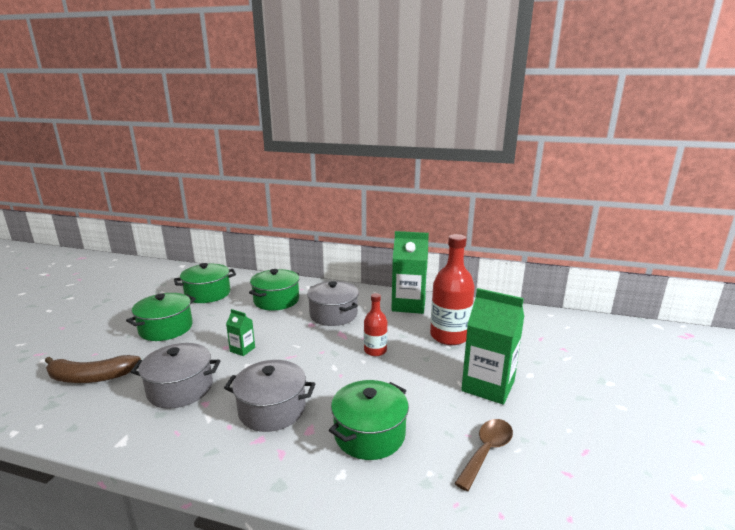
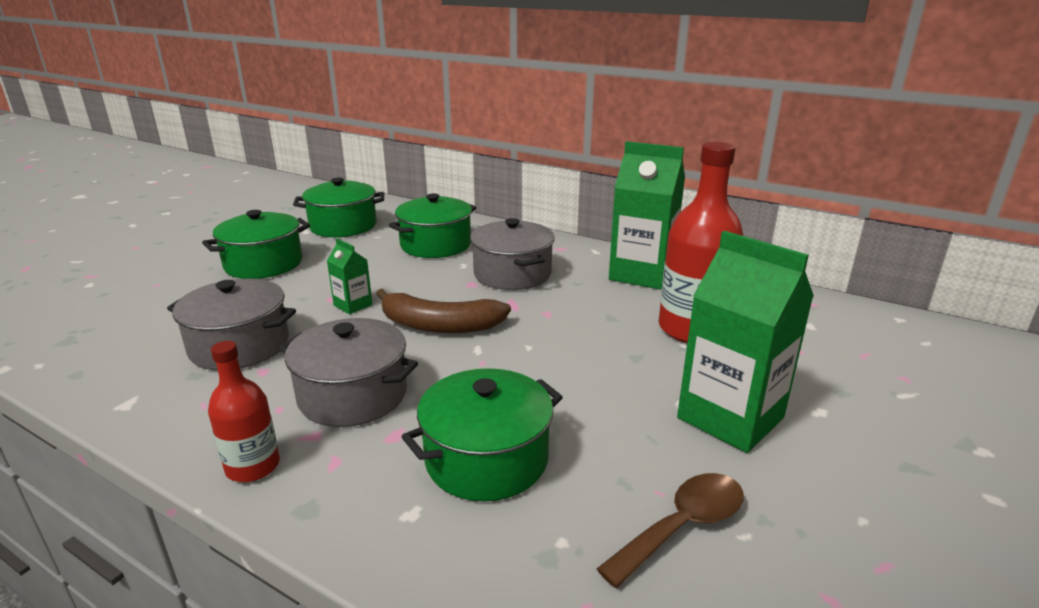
camera: 15 degrees right, 5 degrees up
(90, 377) = (134, 313): brown banana -> brown banana (440, 325)
(375, 350) = (555, 334): red bottle -> red bottle (253, 466)

